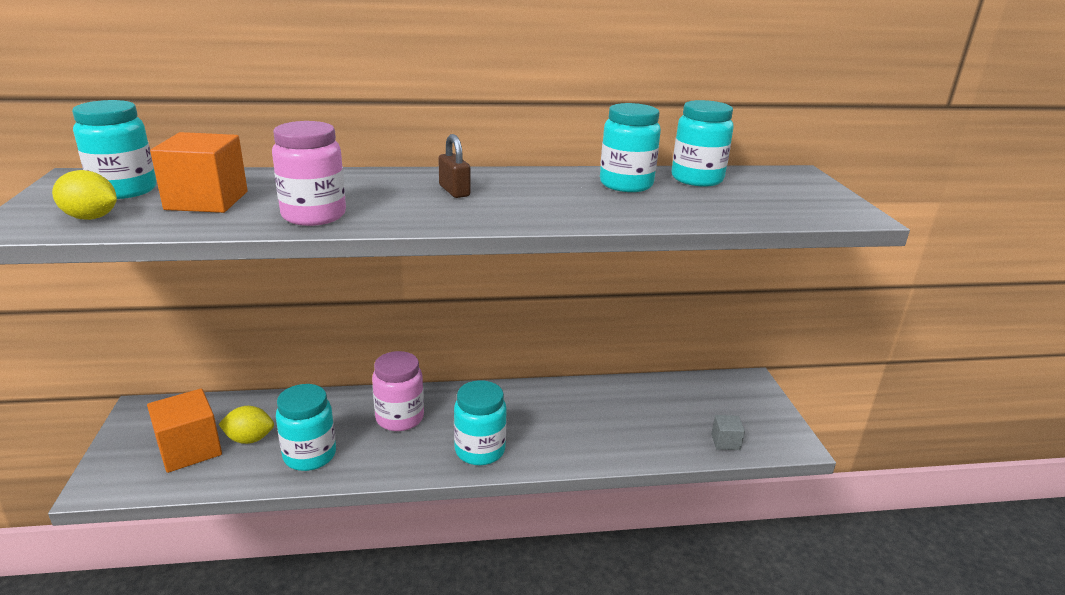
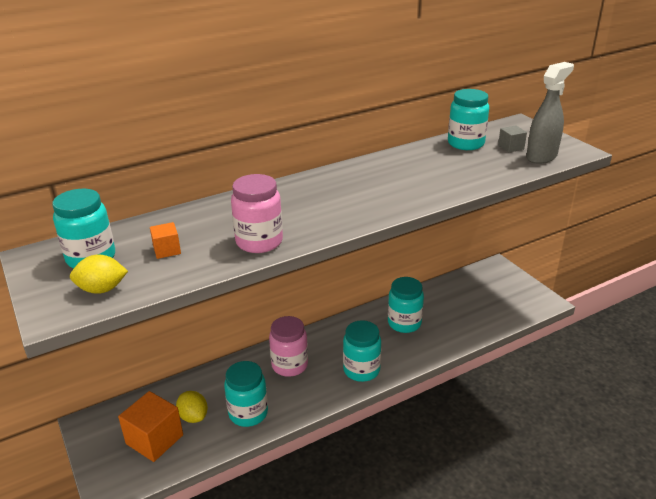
camera: 20 degrees left, 5 degrees up
(207, 200) = (167, 250): orange cube -> orange cube, size x0.51
(249, 439) = (193, 416): yellow lemon -> yellow lemon turned 75 degrees clockwise
(454, 191) = (327, 195): brown padlock -> none
(626, 184) = (428, 160): turquoise jar -> turquoise jar (404, 323)
(725, 442) = (507, 313): grey cube -> grey cube (511, 147)
(792, 211) = (541, 157): none -> grey spray bottle

